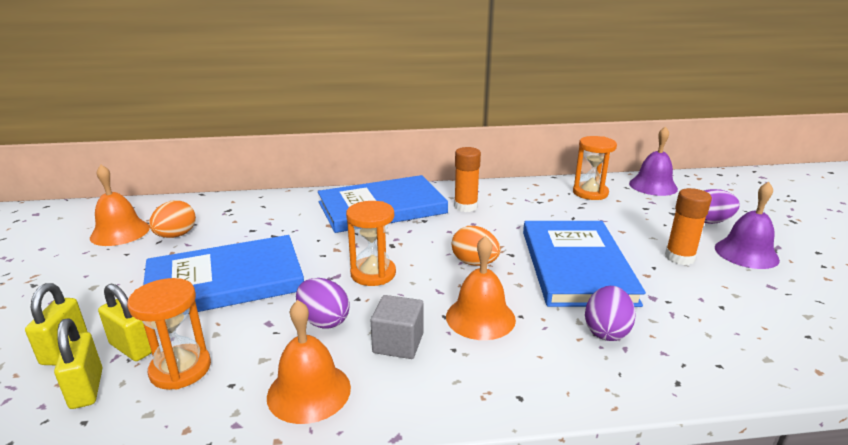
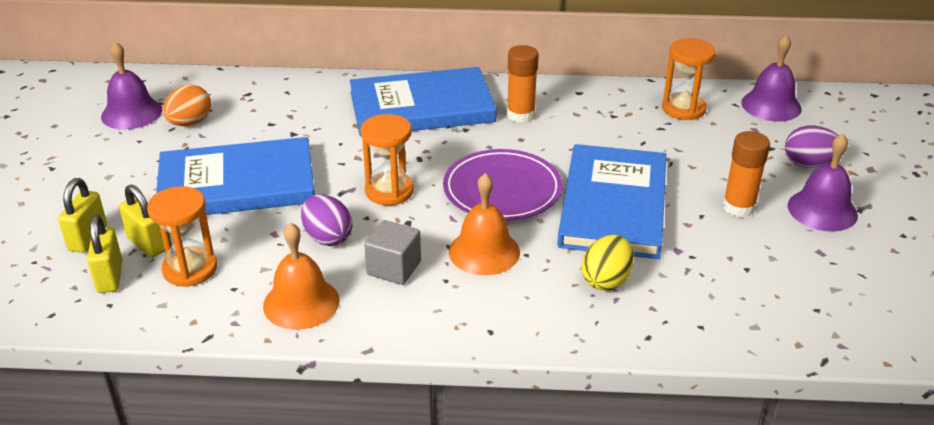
camera: 10 degrees right, 10 degrees up
(120, 232) = (131, 113): orange bell -> purple bell
(474, 263) = (502, 190): orange egg -> purple plate
(606, 331) = (606, 280): purple egg -> yellow egg

